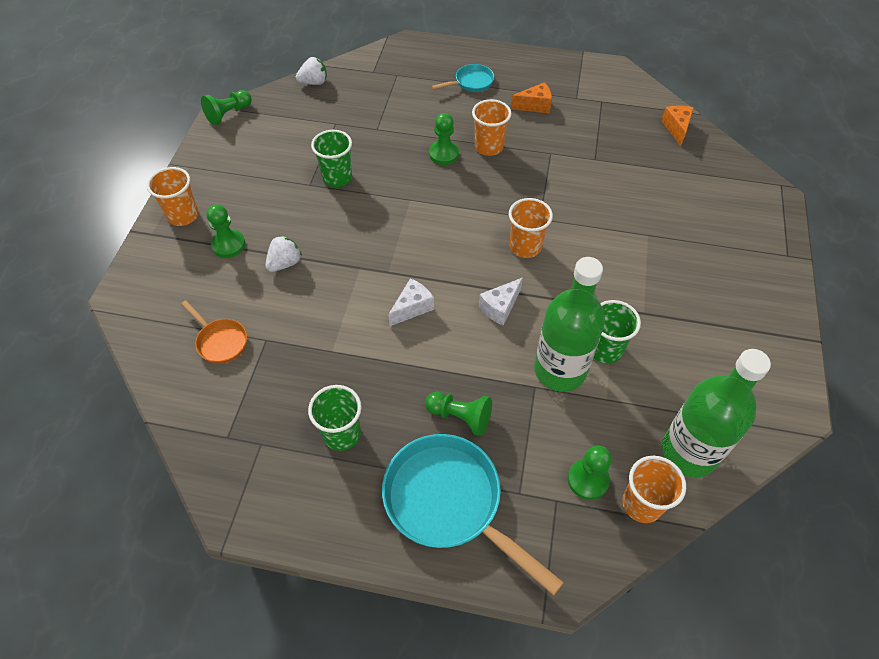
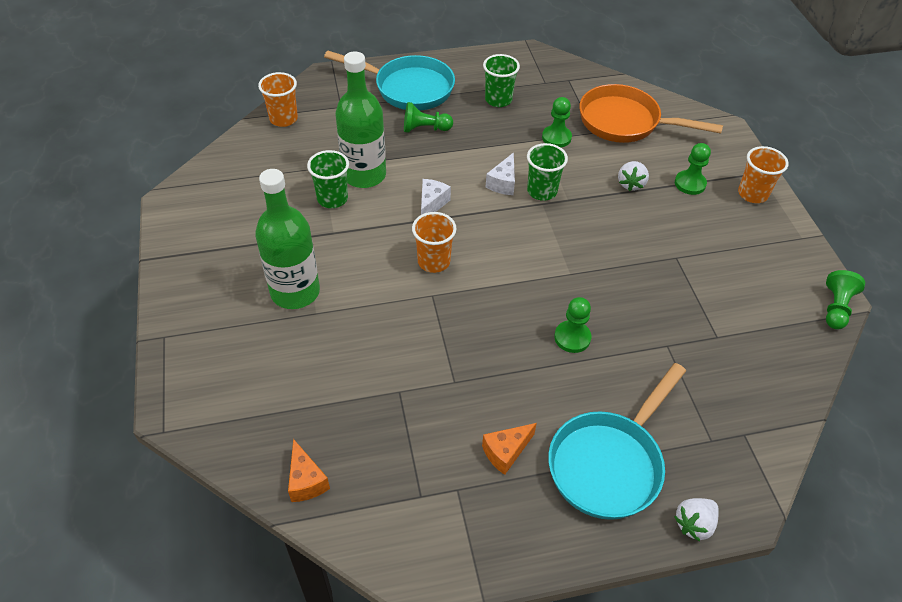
camera: 155 degrees right, 5 degrees down
(220, 341) = (625, 122): orange pan -> orange pan, size x2.01
(314, 82) = (795, 387): white strawberry -> white strawberry (694, 524)
(337, 178) = (657, 272): green cup -> green cup (542, 191)
(471, 82) = (609, 463): turquoise pan -> turquoise pan, size x2.01
(489, 147) = (528, 364): orange cup -> none
(588, 480) = (323, 121): green pawn -> green pawn (556, 137)
(689, 452) = (254, 153): green bottle -> green bottle (295, 292)

